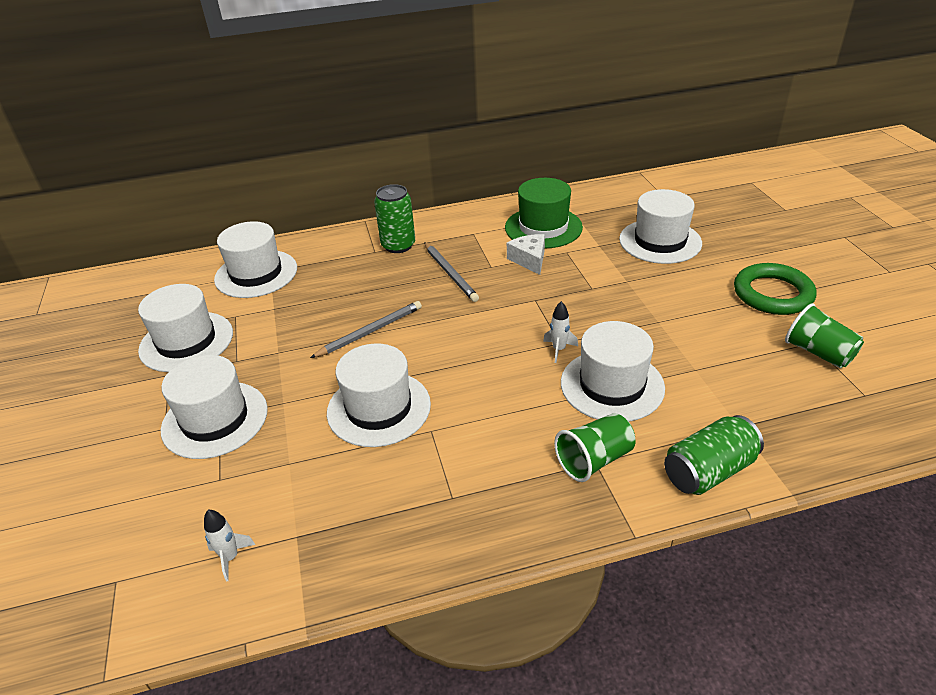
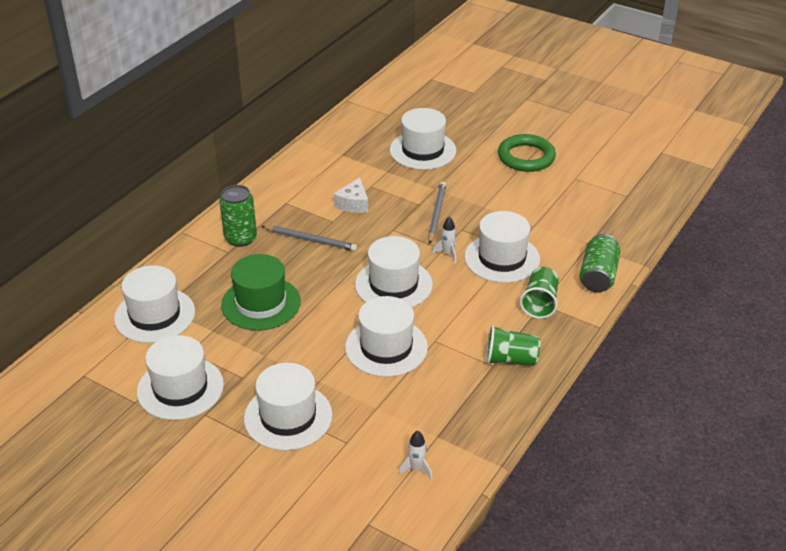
camera: 45 degrees left, 0 degrees up
(370, 331) = (311, 307): grey pencil -> grey pencil (436, 214)
(467, 351) = (393, 284): none -> white hat
(529, 260) = (353, 204): white cheese -> white cheese turned 105 degrees counterclockwise
(543, 227) = (332, 175): green hat -> green hat (261, 303)
(818, 353) = (584, 183): green cup -> green cup (510, 360)

